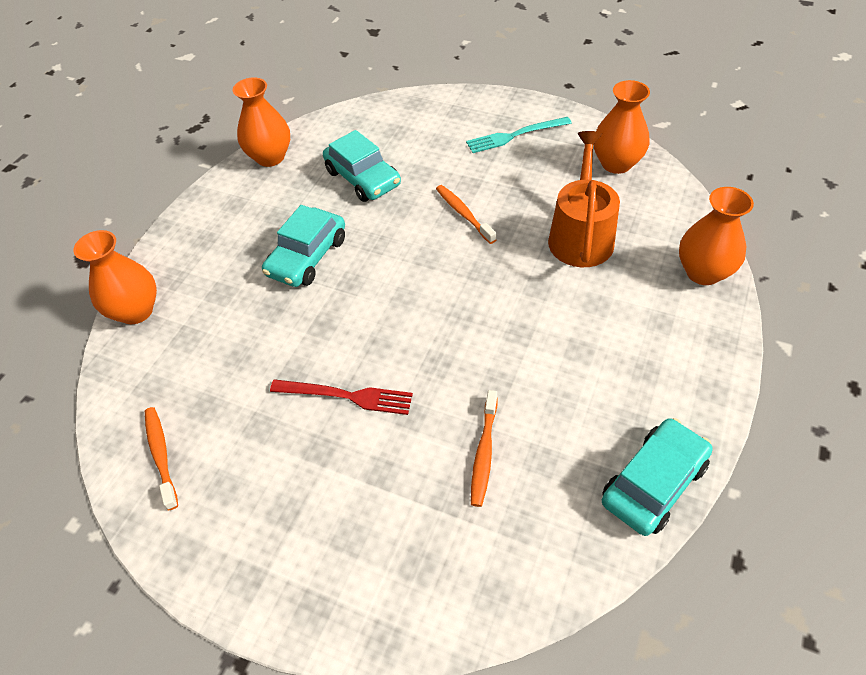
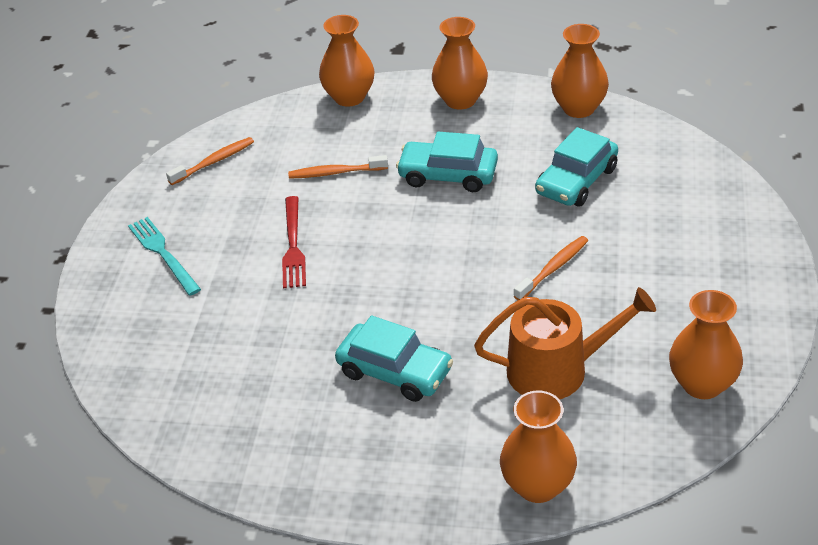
camera: 75 degrees right, 10 degrees down
(204, 228) = (460, 100): none -> orange vase
(484, 453) = (254, 345): orange toothbrush -> orange toothbrush (336, 172)
(515, 135) = (711, 283): turquoise fork -> turquoise fork (163, 254)
(653, 483) = (246, 467): turquoise car -> turquoise car (395, 371)

